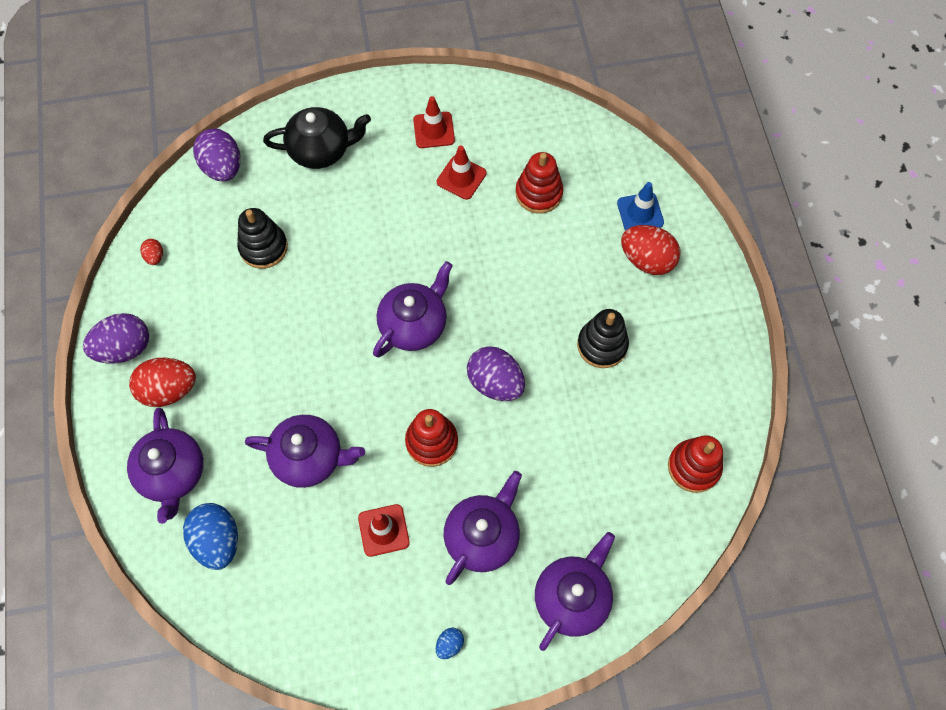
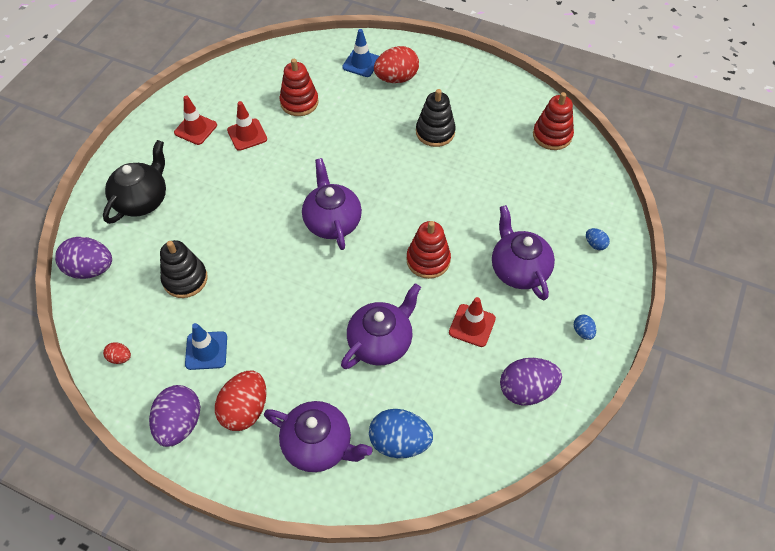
camera: 55 degrees left, 10 degrees down
(205, 317) = (206, 350): none -> blue traffic cone
(495, 383) = (414, 201): purple egg -> purple egg (526, 390)
(572, 597) = (595, 244): purple teapot -> blue egg

